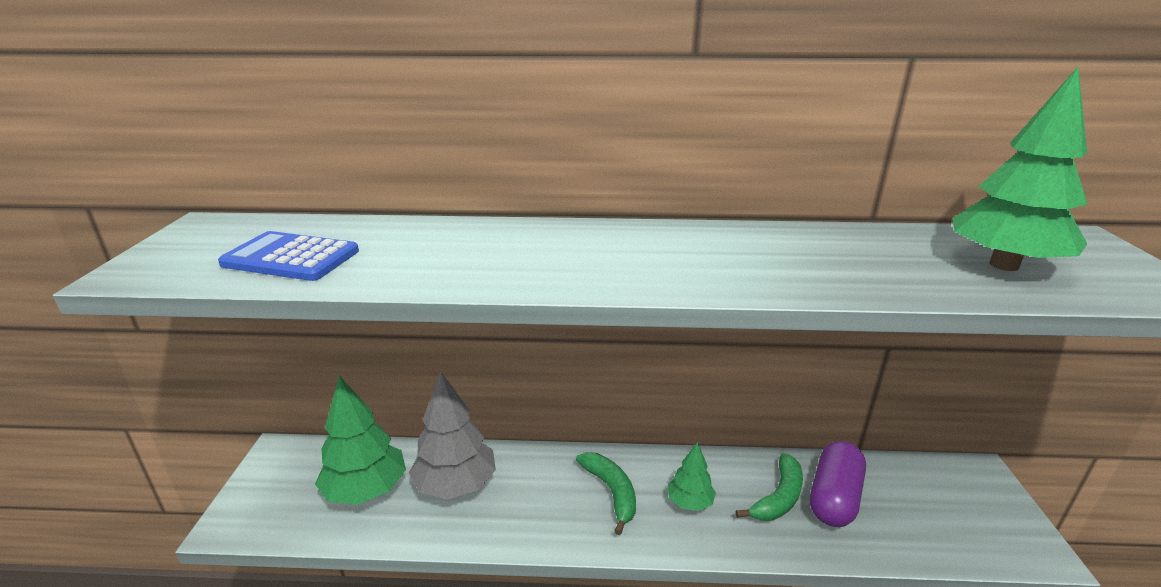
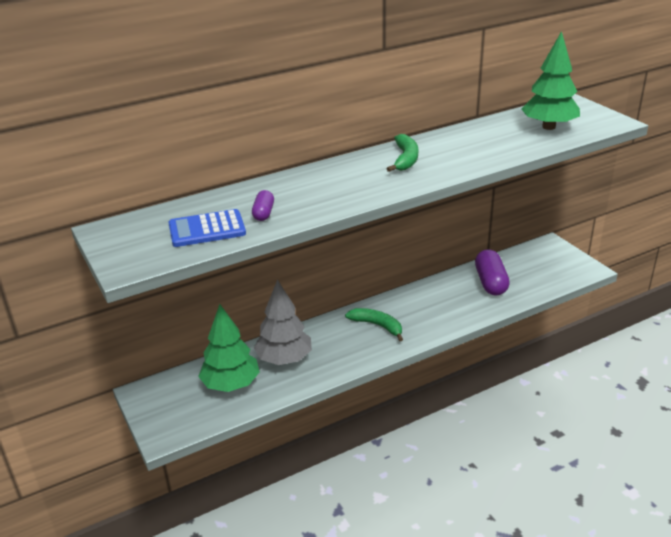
camera: 30 degrees left, 5 degrees up
(386, 260) = (263, 213): none -> purple capsule
(689, 502) = (422, 313): green tree -> none
(778, 497) = (464, 293): green banana -> green banana (405, 159)

